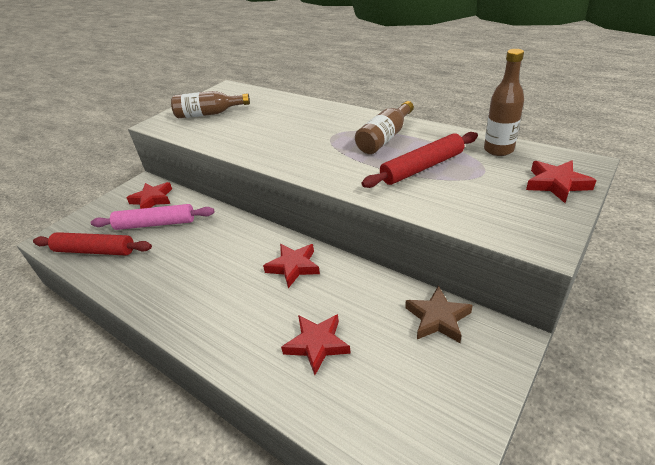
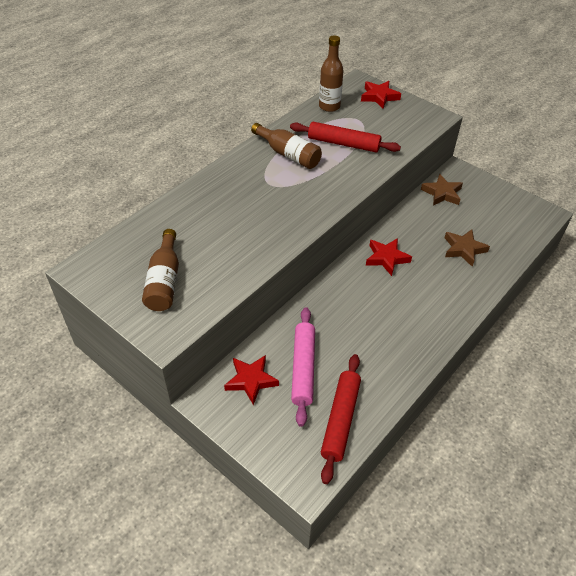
camera: 90 degrees left, 10 degrees up
(317, 344) = (463, 249): red star -> brown star
(422, 168) = (343, 143): red rolling pin -> red rolling pin turned 45 degrees counterclockwise

